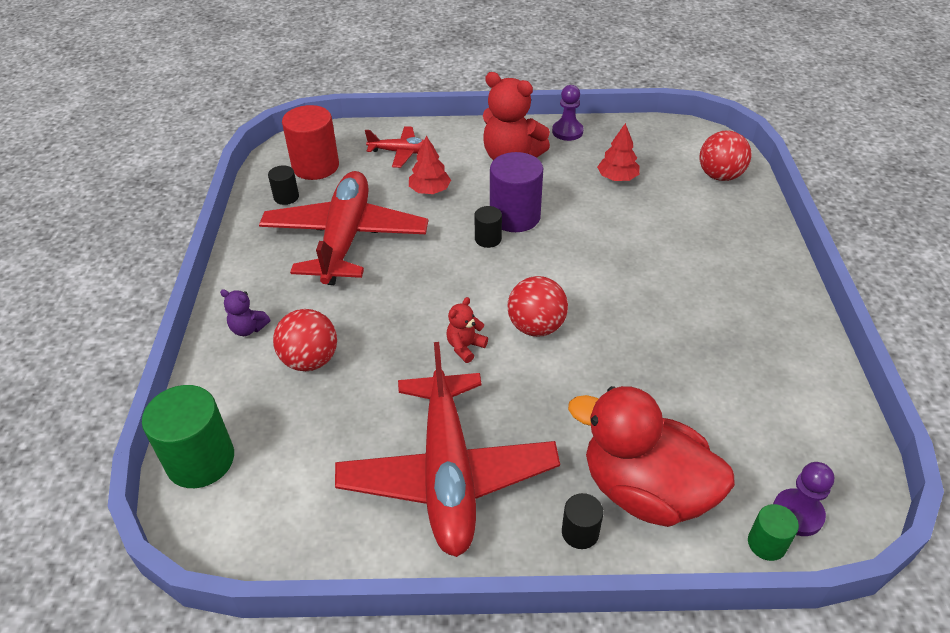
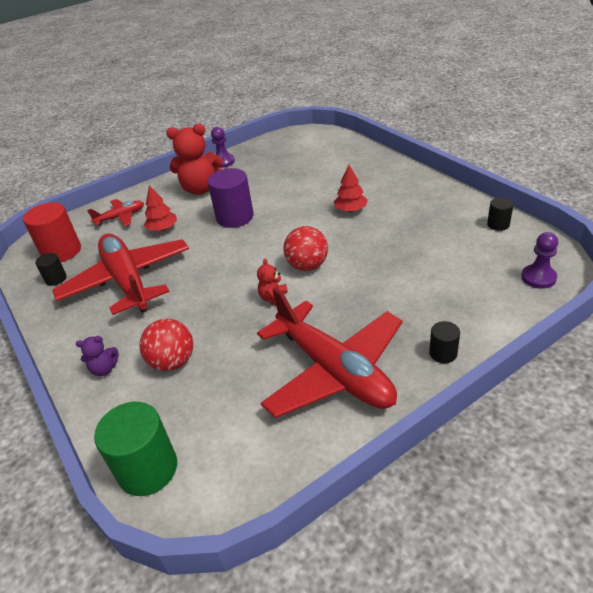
camera: 30 degrees left, 5 degrees down
(488, 239) = (229, 236): black cylinder -> black cylinder (498, 224)
(617, 178) = (278, 171): red tree -> red tree (350, 210)
(645, 490) = (454, 312): red duck -> none
(720, 176) = (335, 147): red ball -> none
(766, 543) = (539, 300): green cylinder -> none

